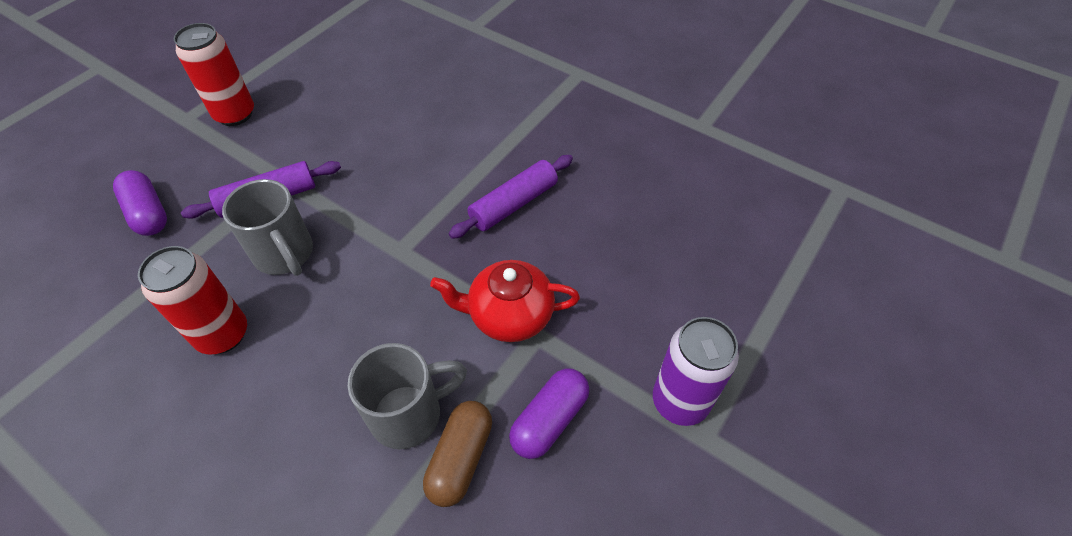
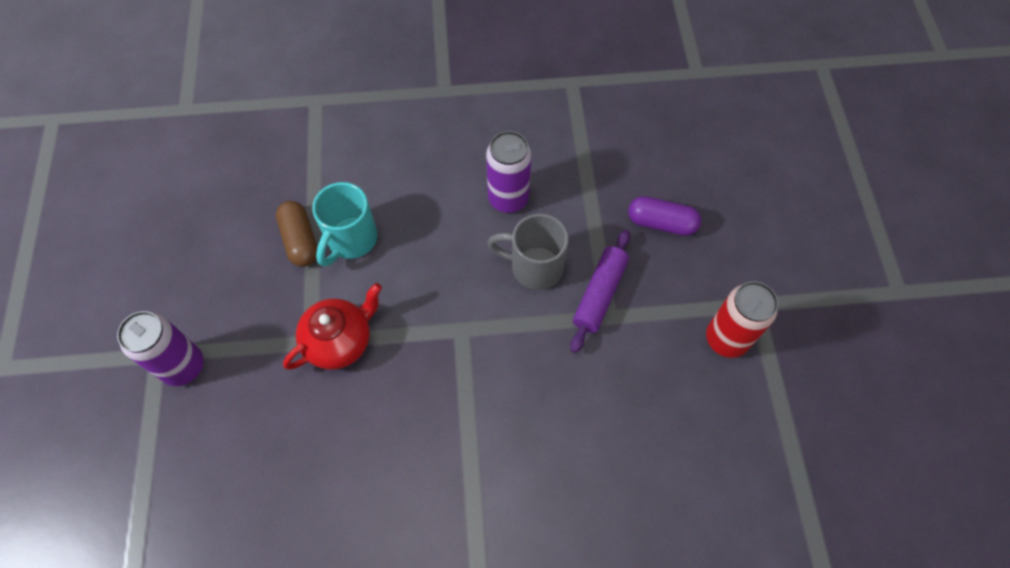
camera: 140 degrees right, 10 degrees up
(223, 334) = (508, 199): red can -> purple can
(409, 414) = (351, 240): grey mug -> turquoise mug
(513, 204) = (413, 435): purple rolling pin -> none
(549, 420) = (262, 296): purple capsule -> none

